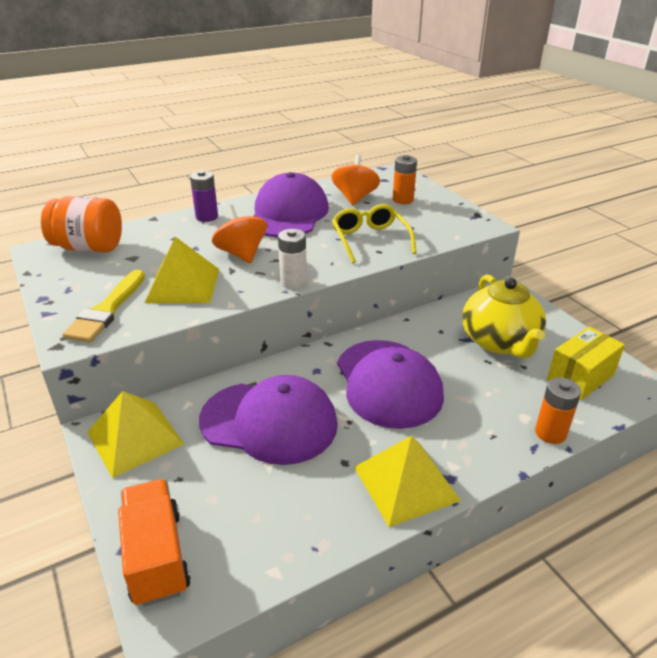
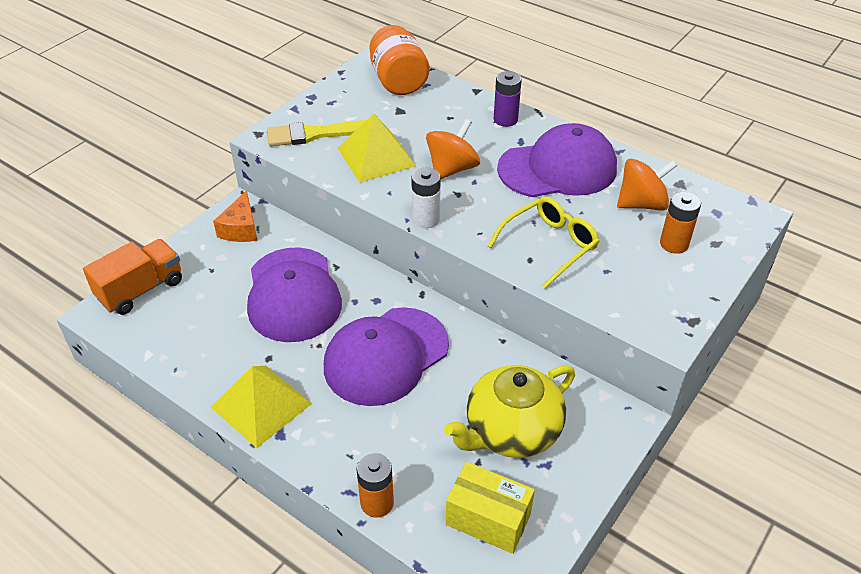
camera: 65 degrees right, 10 degrees up
(135, 438) = (241, 229): yellow pyramid -> orange cheese

